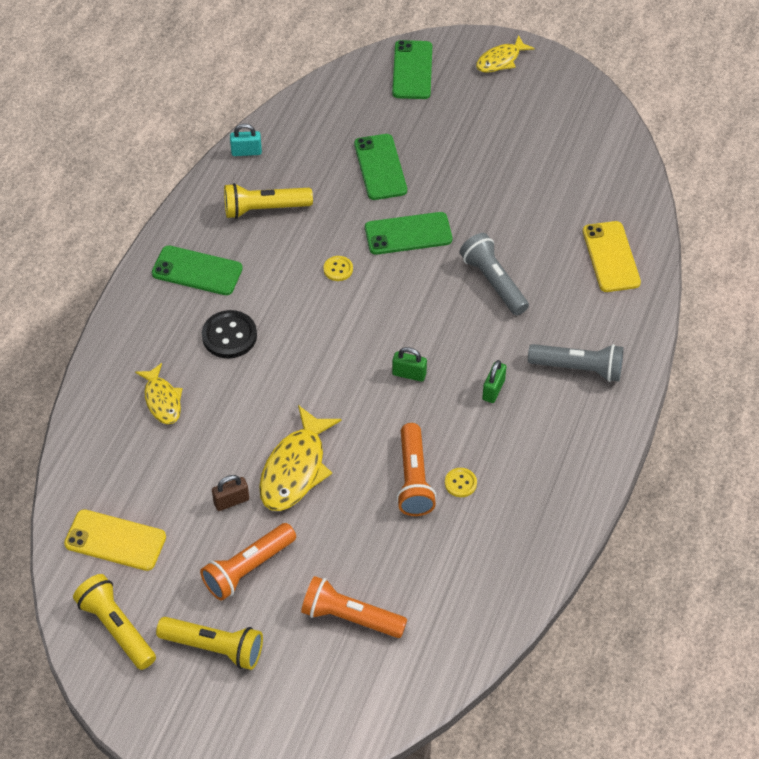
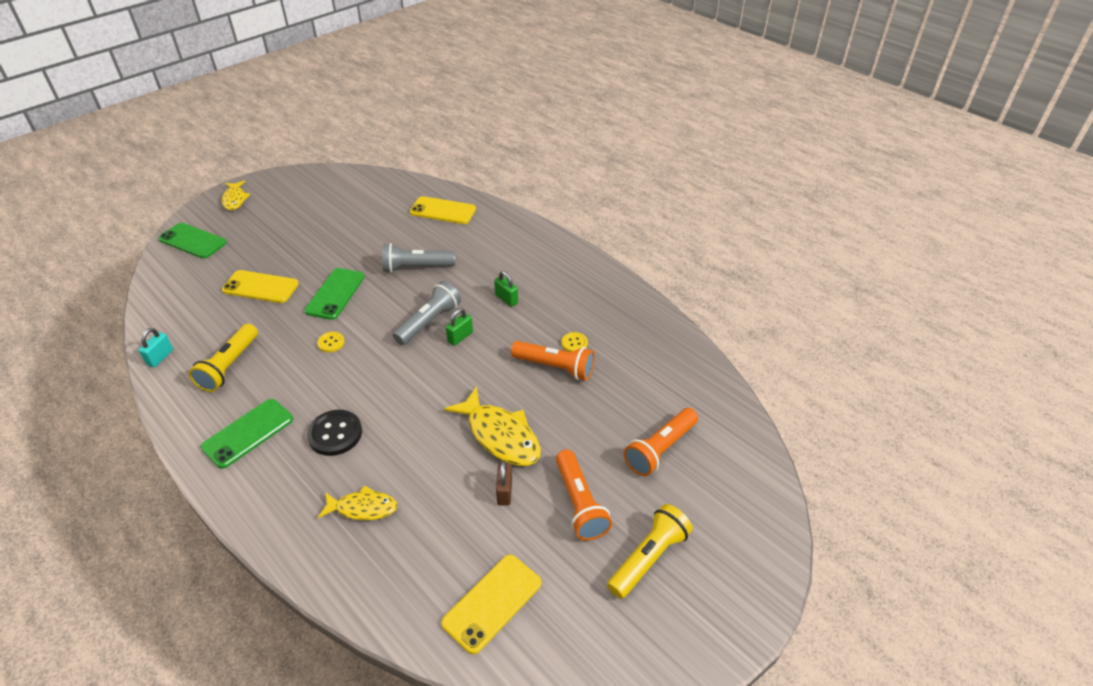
camera: 65 degrees left, 10 degrees down
(116, 628) = (591, 636): yellow flashlight -> none
(380, 167) = (260, 287): green phone -> yellow phone
(578, 368) = (518, 254): grey flashlight -> grey flashlight (429, 322)

